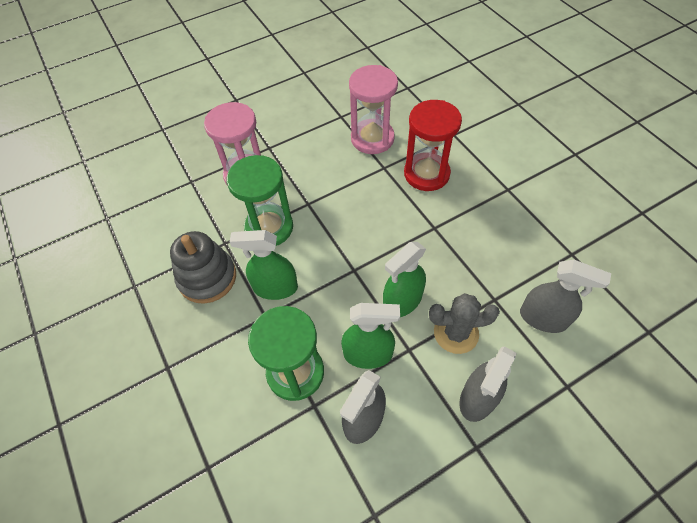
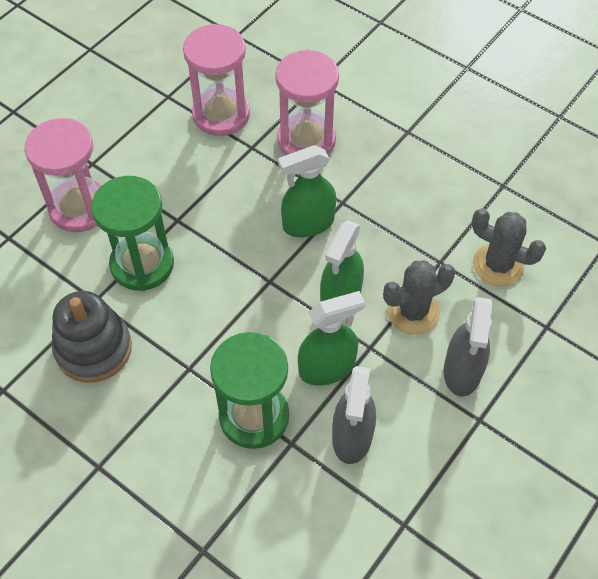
camera: 25 degrees left, 0 degrees up
(275, 287) = (185, 332): green spray bottle -> green spray bottle (308, 223)
(426, 174) = (306, 140): red hourglass -> pink hourglass
(543, 318) = (498, 265): grey spray bottle -> grey cactus

